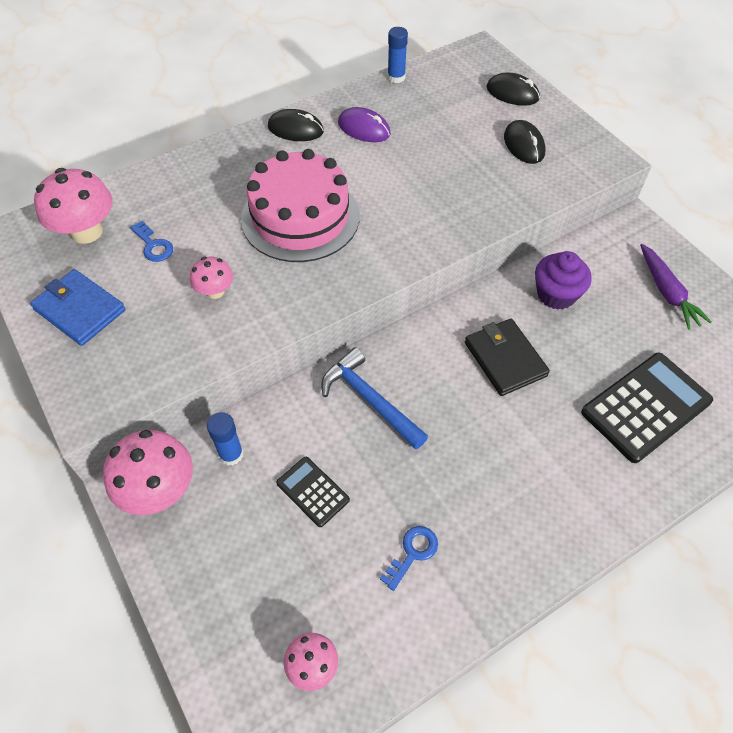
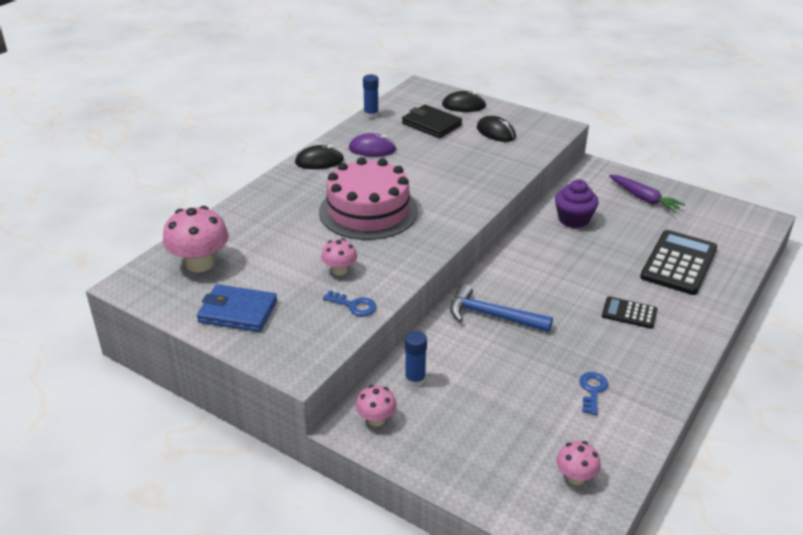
camera: 25 degrees left, 20 degrees down
(153, 245) = (265, 257): blue key -> blue key (354, 305)
(159, 490) = (376, 419): pink mushroom -> pink mushroom, size x0.56
(313, 491) = (494, 380): black calculator -> black calculator (629, 313)
(505, 359) = (568, 265): black wallet -> black wallet (431, 124)

